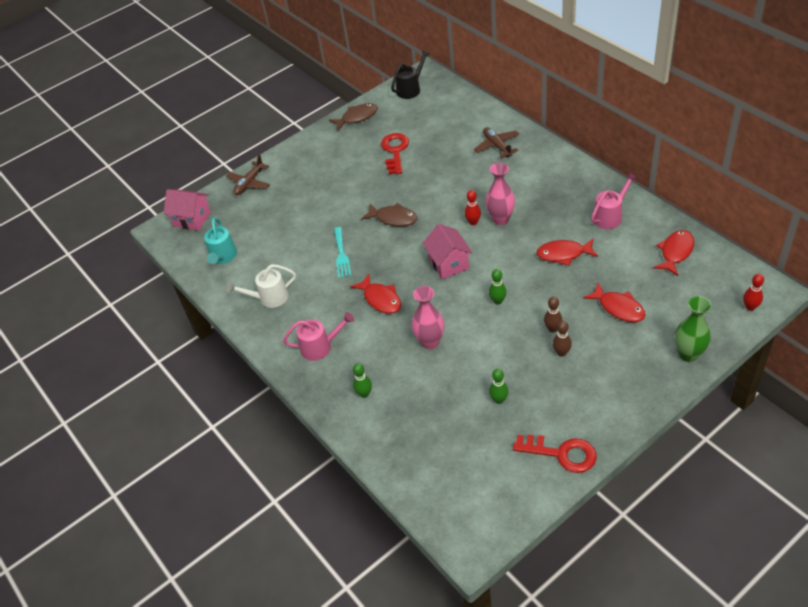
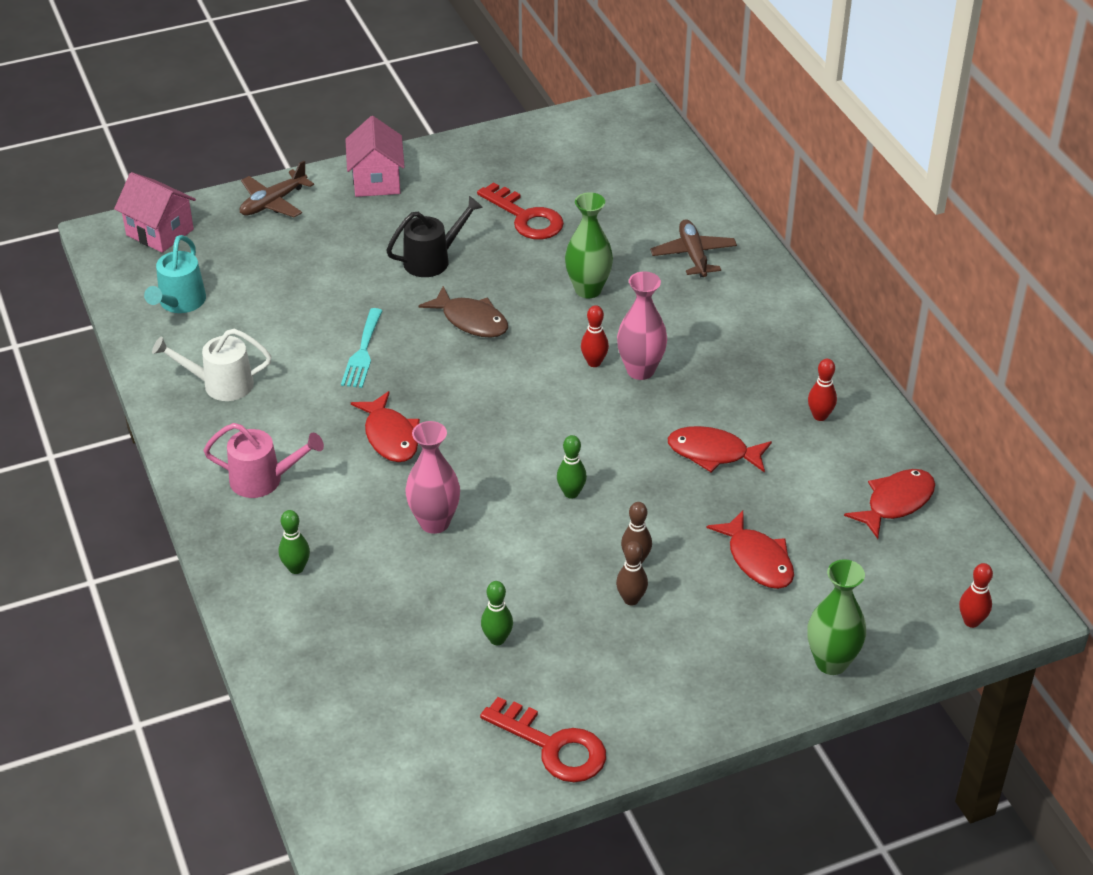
camera: 10 degrees right, 5 degrees down
(357, 117) = (491, 148): brown fish -> none
(395, 151) = (525, 217): red key -> red key turned 120 degrees clockwise
(411, 89) = (600, 126): black watering can -> black watering can (433, 260)
(449, 182) = (588, 290): none -> green vase
(449, 263) = (523, 414): pink house -> pink house (376, 181)
(610, 216) = (820, 416): pink watering can -> red bowling pin

